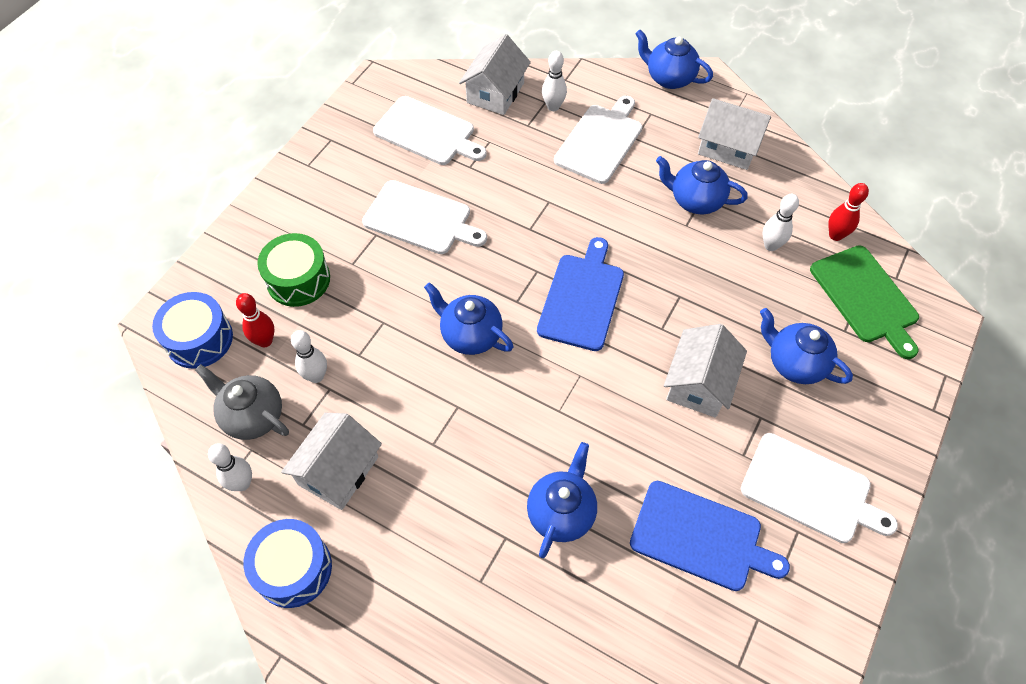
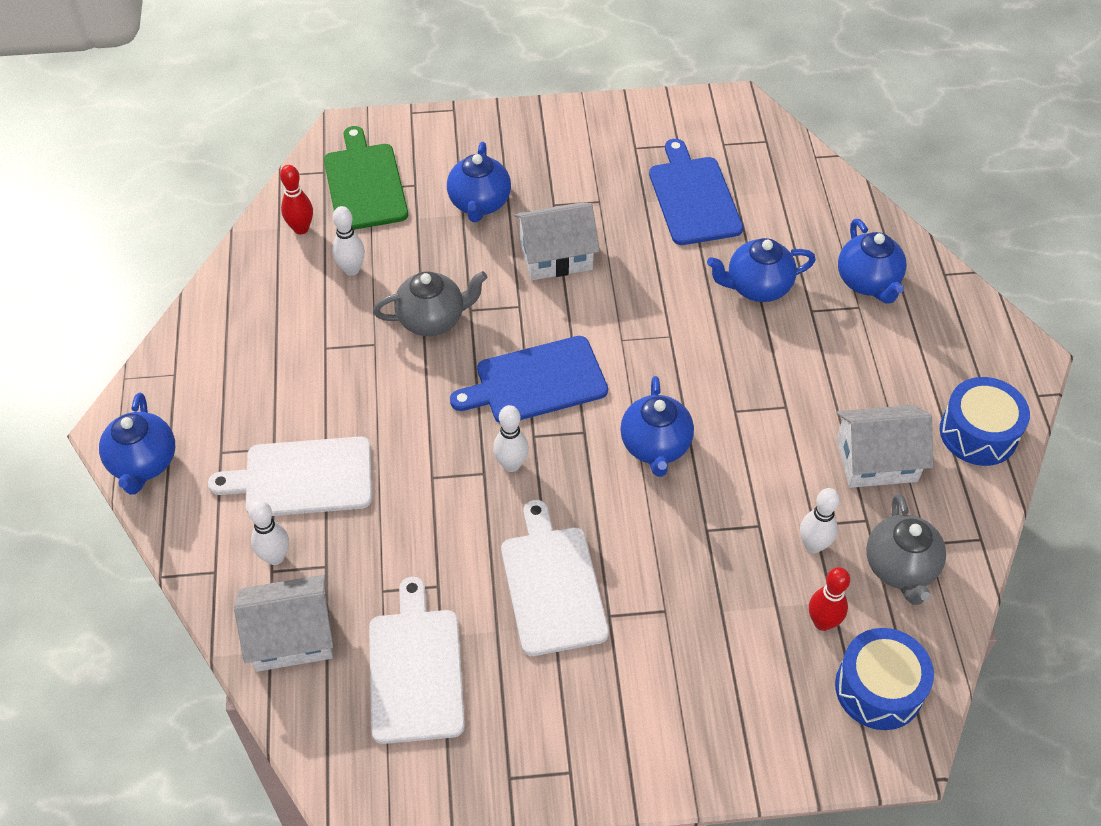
camera: 125 degrees left, 5 degrees down
(242, 483) = (960, 525): white bowling pin -> white bowling pin (511, 464)
(298, 279) = (729, 649): green drum -> none
(686, 268) = (432, 319): none -> grey teapot
(695, 200) = (334, 351): blue teapot -> blue teapot (868, 282)
(728, 147) = (230, 357): white house -> none
(810, 489) = (593, 153): white cutting board -> none
(865, 297) = (364, 184): green cutting board -> green cutting board turned 45 degrees counterclockwise

